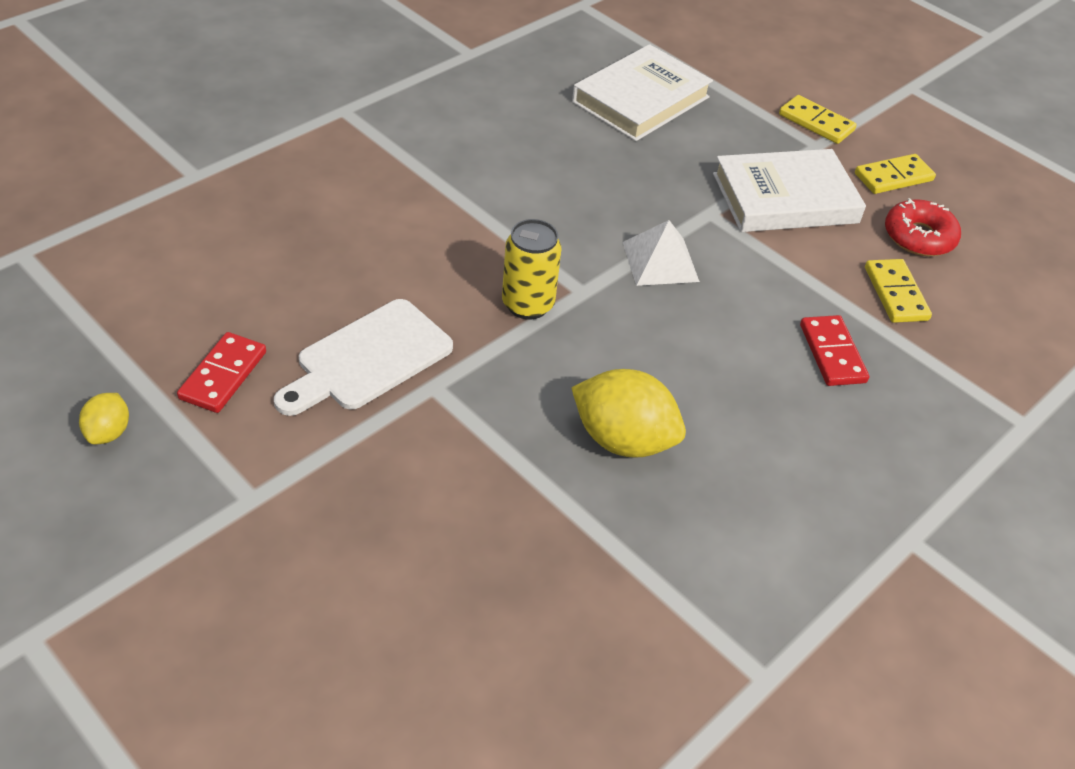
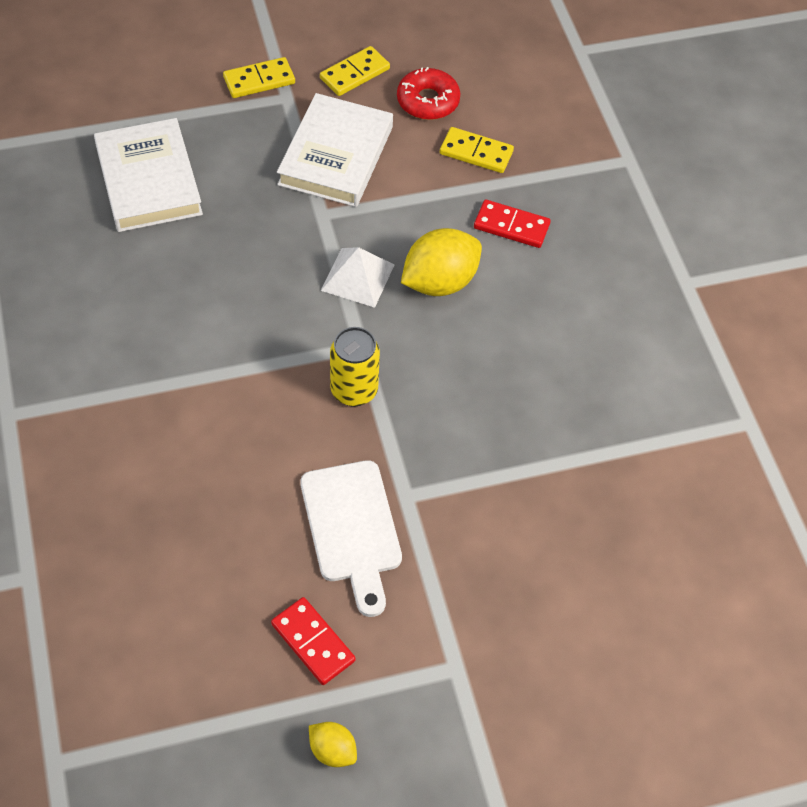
camera: 60 degrees left, 10 degrees up
(623, 440) = (523, 398): yellow lemon -> yellow lemon (439, 282)
(893, 177) = (354, 73): yellow domino -> yellow domino turned 45 degrees clockwise

